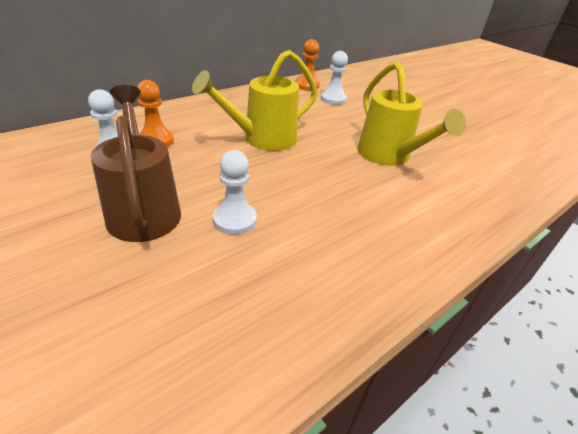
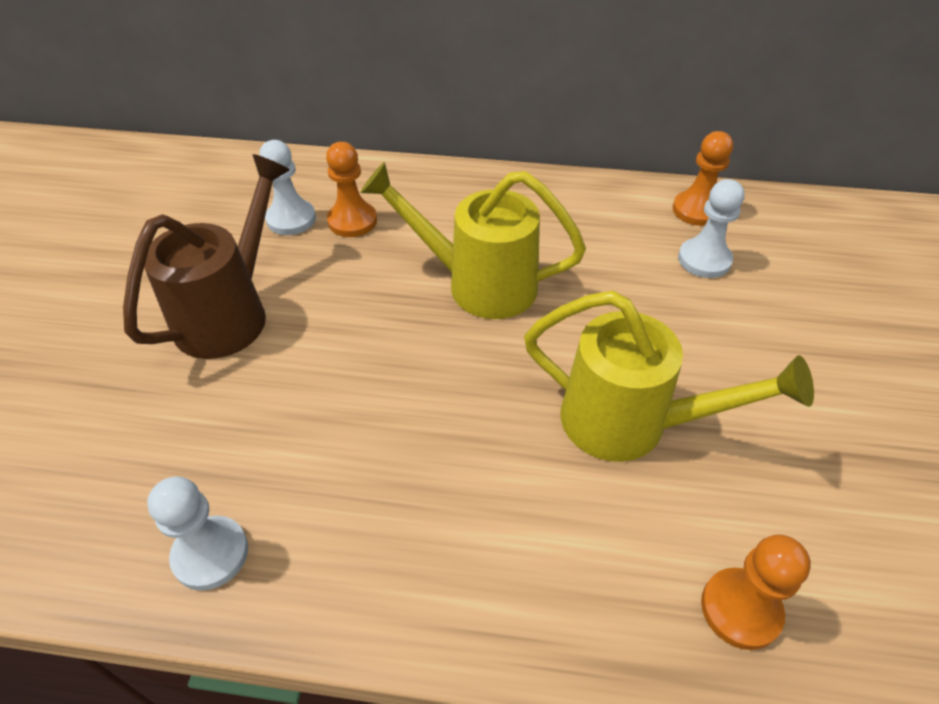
camera: 50 degrees right, 10 degrees up
(235, 220) = (289, 386): white pawn -> white pawn (210, 554)
(388, 156) = (629, 423): yellow watering can -> yellow watering can turned 90 degrees counterclockwise
(494, 186) = (740, 609): none -> orange pawn

